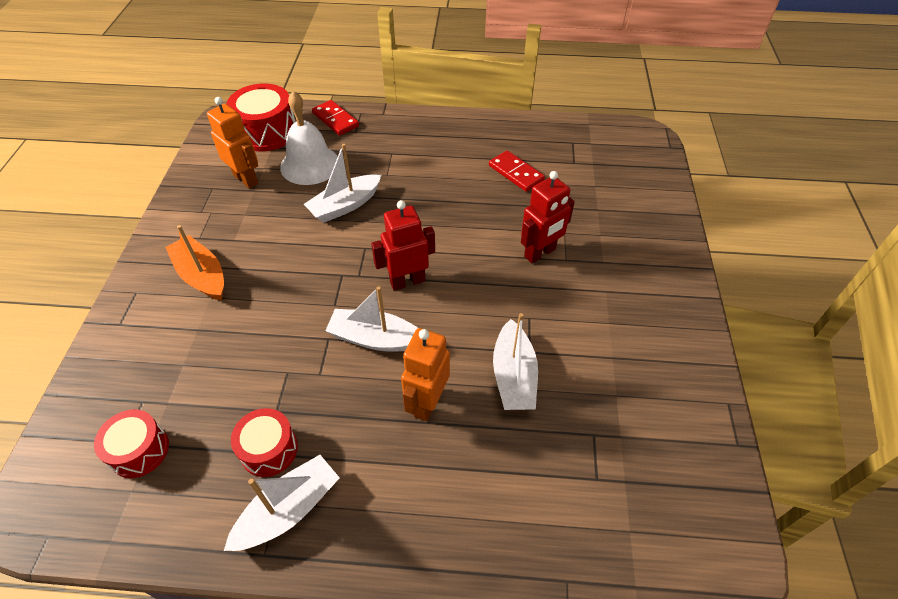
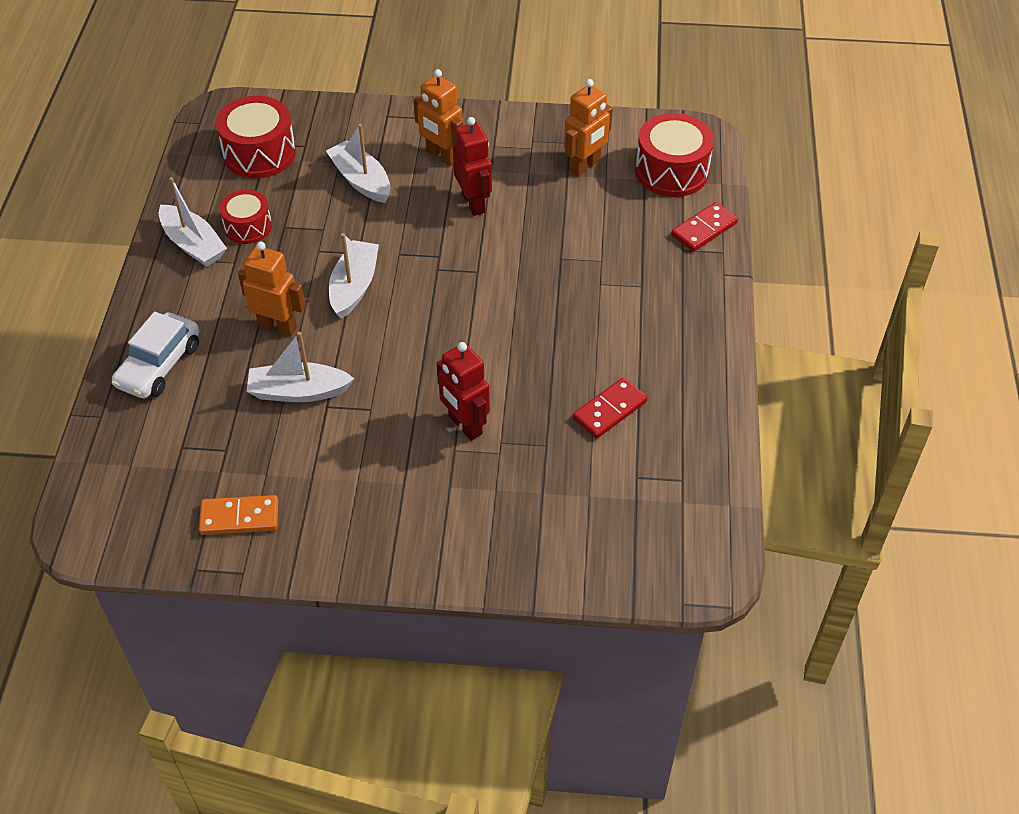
camera: 90 degrees right, 0 degrees up
(139, 450) = (259, 153): red drum -> red drum, size x1.60
(202, 276) = (441, 156): orange boat -> orange robot
(310, 165) = (613, 215): white bell -> none
(345, 205) = (543, 250): white boat -> white boat (361, 180)
(407, 281) = (427, 308): red robot -> red robot (474, 203)
(485, 521) = (159, 365): none -> white car
(670, 412) = (239, 517): none -> orange domino

